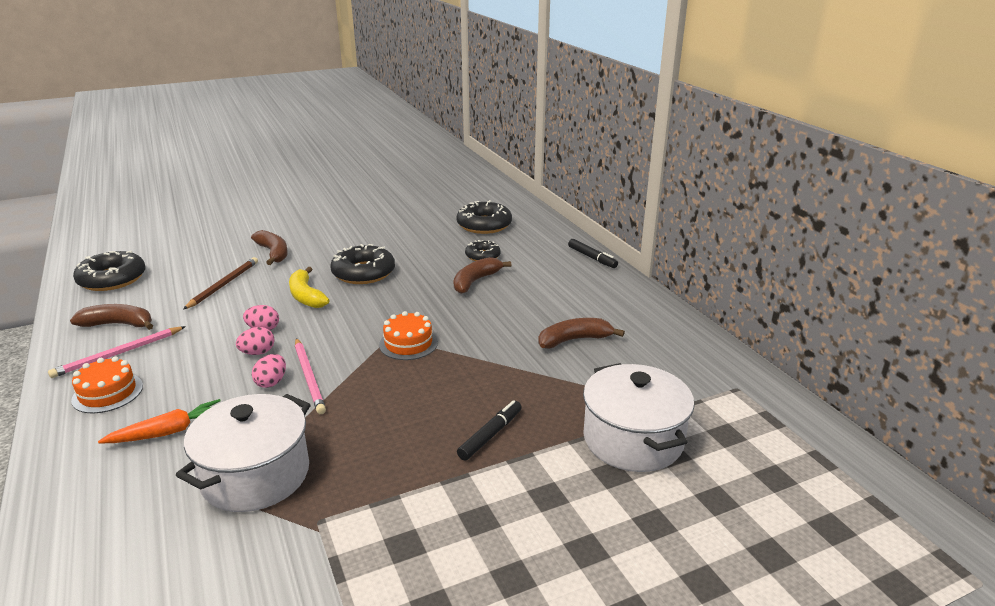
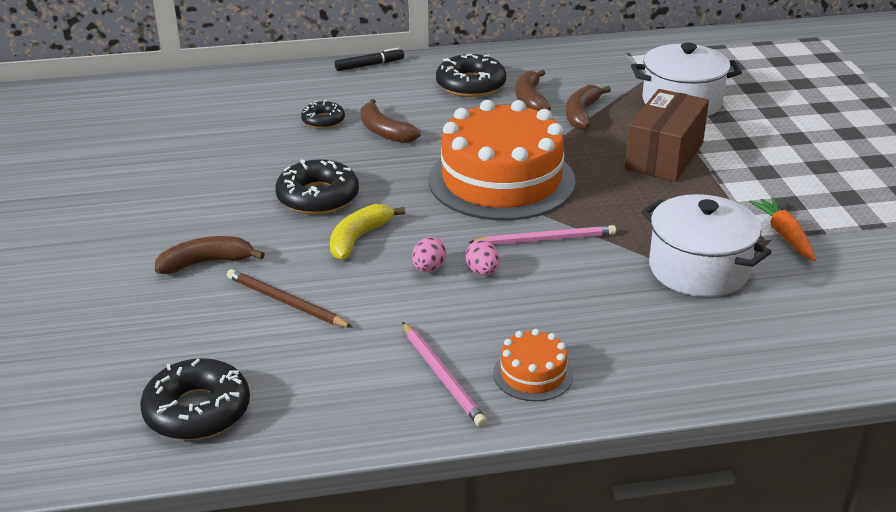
camera: 75 degrees left, 5 degrees up
(118, 324) = (359, 386): brown banana -> brown banana (582, 114)
(168, 432) = (621, 323): orange carrot -> orange carrot (784, 235)
(271, 382) = (548, 262): pink egg -> none
(306, 296) = (358, 238): yellow banana -> yellow banana turned 135 degrees clockwise
(408, 343) = (501, 180): orange cake -> orange cake, size x2.32
(484, 225) = (235, 109): black donut -> black donut (471, 85)
(490, 435) = (664, 156): black marker -> brown box

